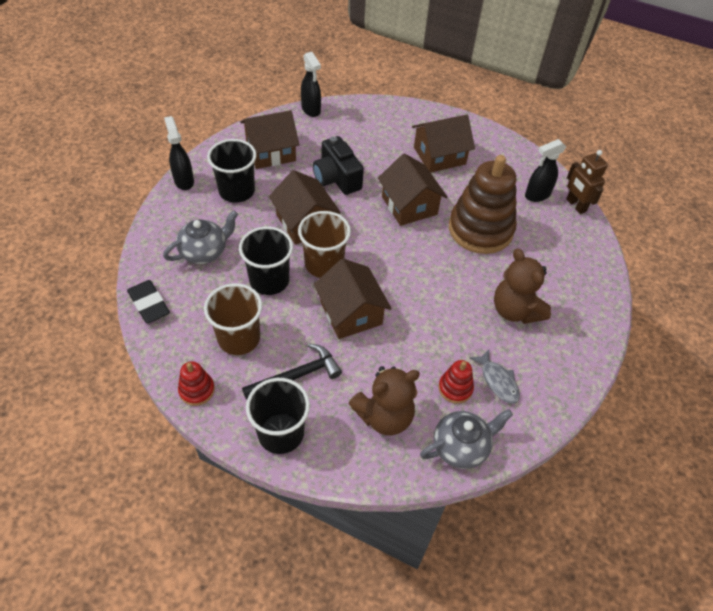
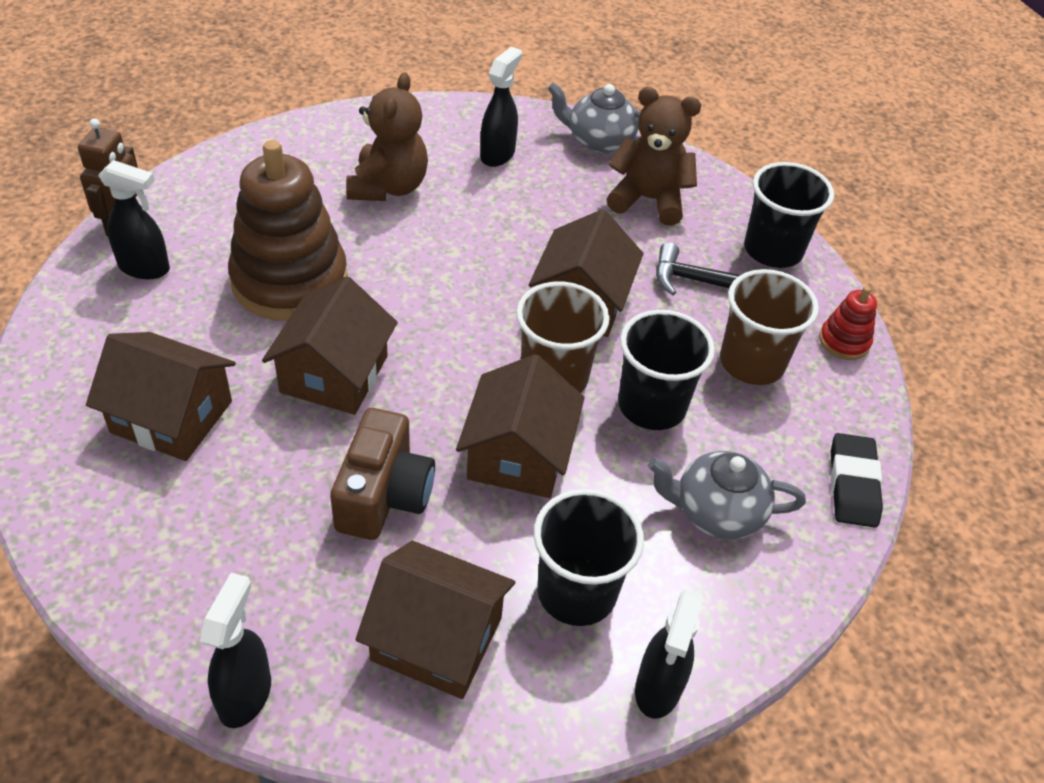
camera: 140 degrees left, 5 degrees down
(337, 178) = (384, 495): black camera -> brown camera
(455, 388) = (548, 175): red stacking toy -> none
(498, 381) = (498, 154): grey fish -> black spray bottle

